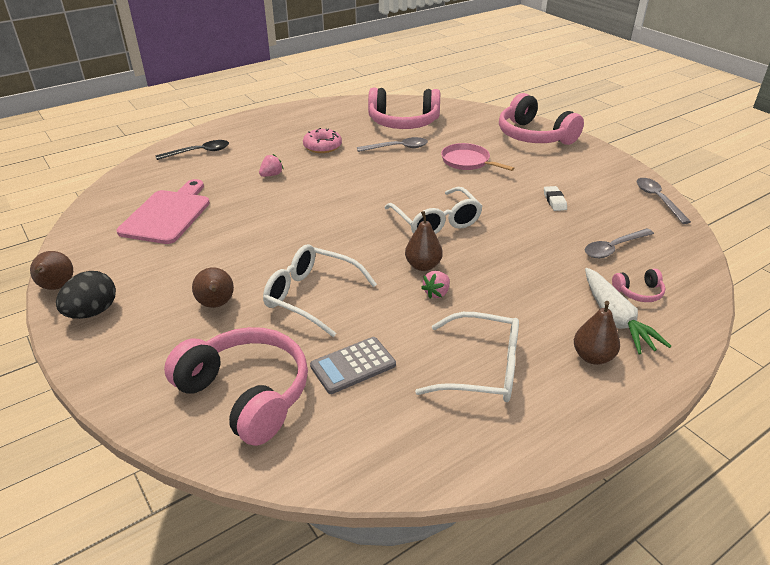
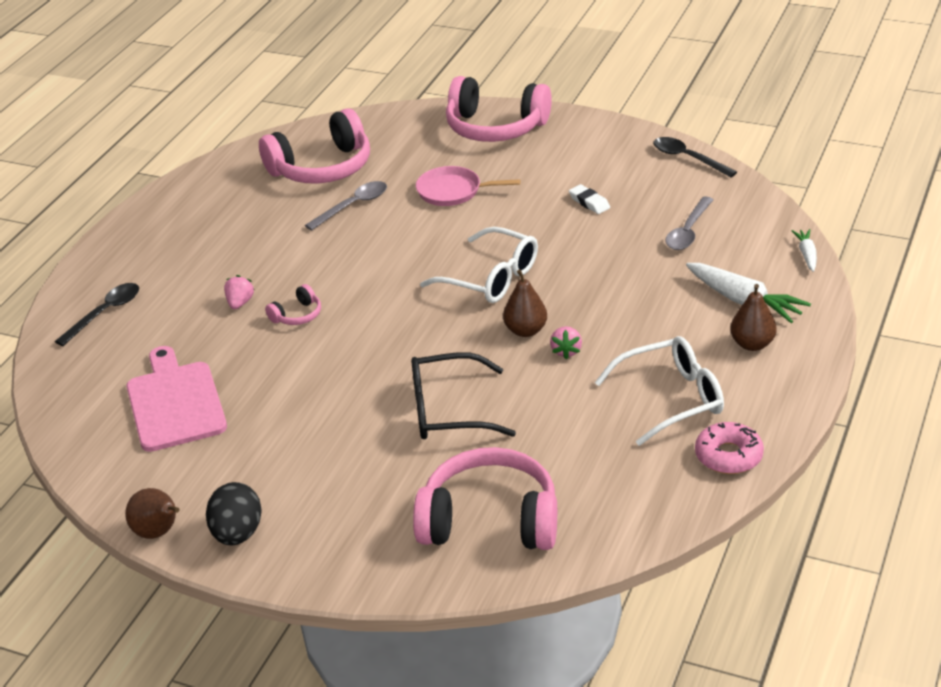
camera: 30 degrees left, 0 degrees up
(216, 305) = (361, 464): brown pear -> none
(311, 296) = (448, 411): white glasses -> black glasses
(322, 146) = (258, 241): pink donut -> pink donut (728, 456)
(353, 366) = (558, 451): grey calculator -> none
(638, 292) = (744, 267): pink headphones -> pink headphones (297, 315)
(658, 200) = (688, 158): grey spoon -> black spoon
(704, 305) = (807, 255): none -> white carrot

